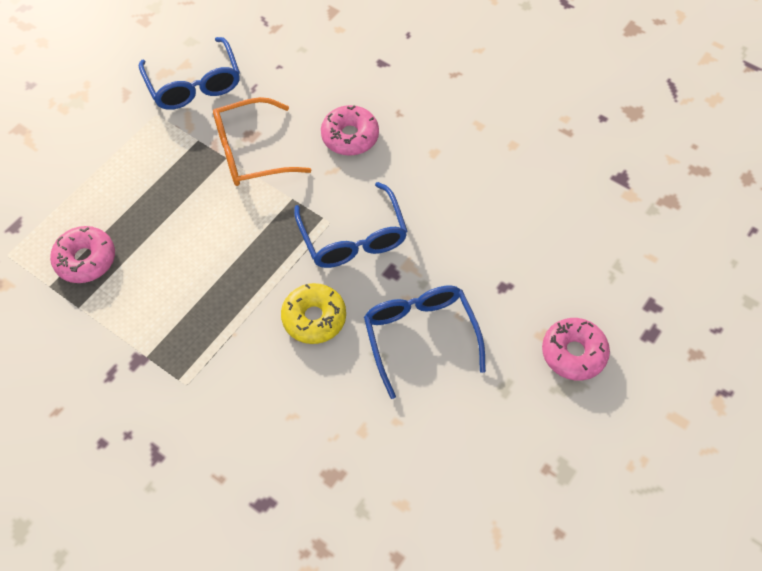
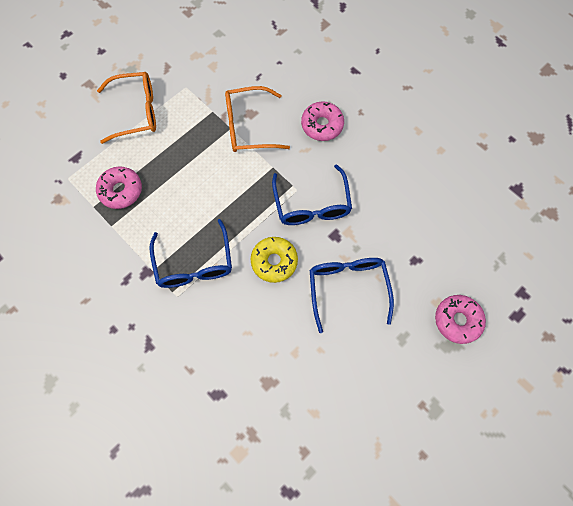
camera: 10 degrees right, 10 degrees up
(92, 155) = (136, 112): none -> orange glasses
(194, 85) = (216, 68): blue glasses -> blue glasses (194, 264)

